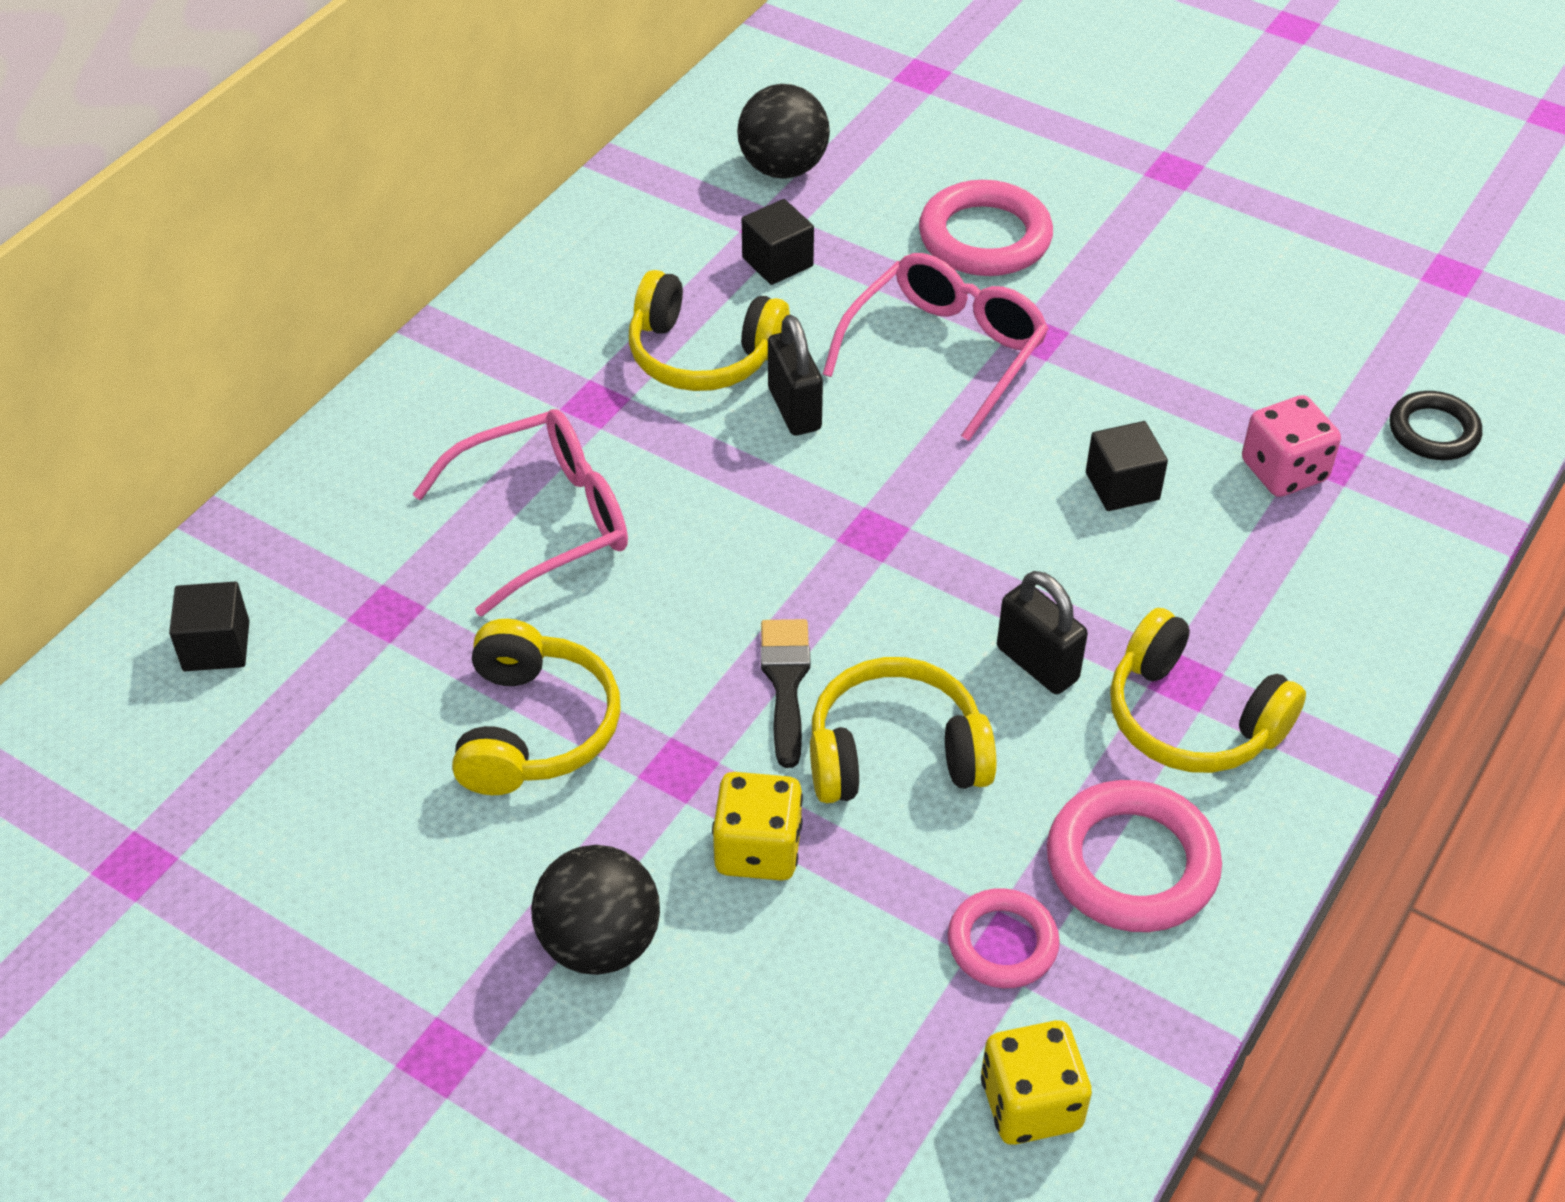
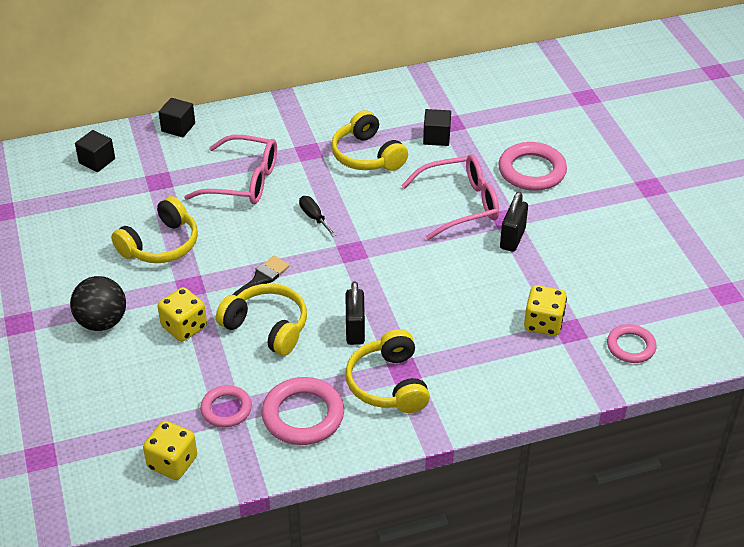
camera: 40 degrees right, 5 degrees down
(744, 513) = (314, 217): none -> black screwdriver
(783, 168) = (482, 104): black ball -> none
(794, 409) = (377, 192): black padlock -> black padlock (512, 239)
(1122, 486) = (468, 290): black cube -> black cube (178, 127)
(1284, 471) = (543, 323): pink dice -> yellow dice
(1433, 431) = (631, 346): black ring -> pink ring

